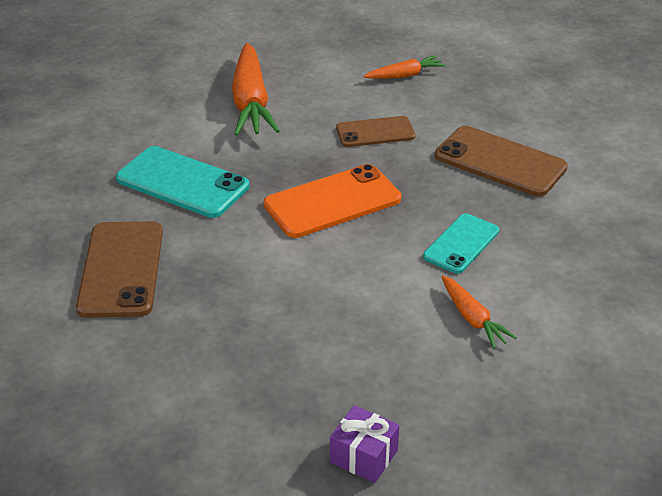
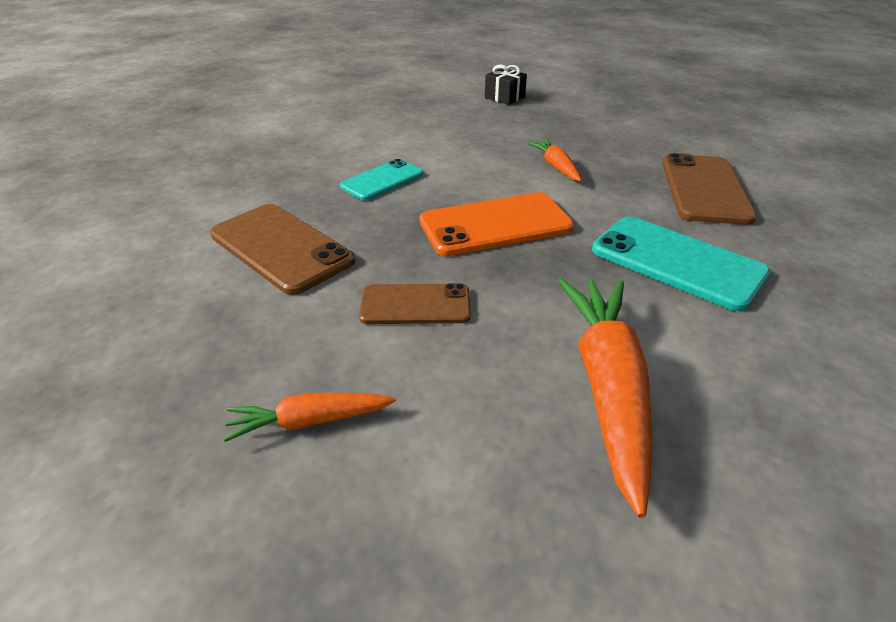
camera: 170 degrees left, 0 degrees up
(364, 456) = (504, 97): purple gift -> black gift
(472, 318) = (405, 139): orange carrot -> orange carrot (555, 166)

